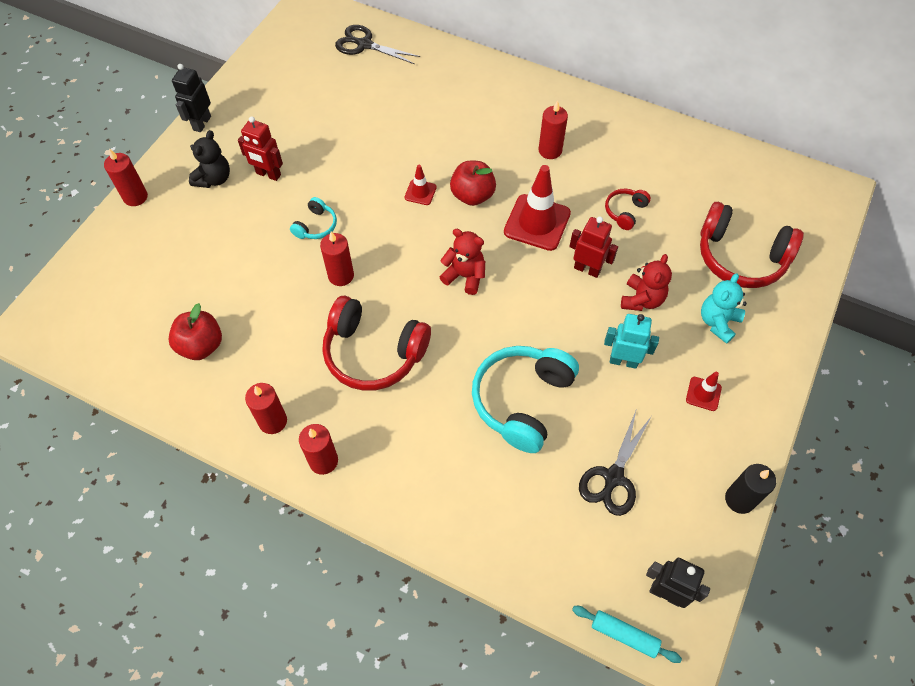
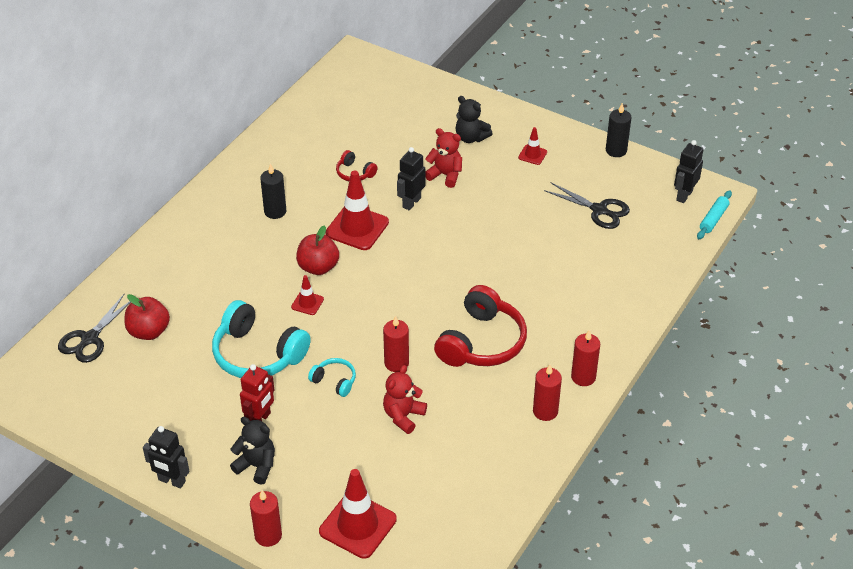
camera: 85 degrees left, 15 degrees down
(138, 262) = (358, 525): none -> red traffic cone
(201, 345) = (464, 466): red apple -> red apple (149, 331)
(465, 276) = (408, 278): red teddy bear -> red teddy bear (403, 416)
(522, 401) = (533, 253): turquoise headphones -> turquoise headphones (257, 354)
(550, 150) = (275, 211): red candle -> black candle
(587, 269) = (411, 202): red robot -> black robot
(623, 361) = (501, 192): turquoise robot -> none
(718, 322) = (471, 137): turquoise teddy bear -> black teddy bear
(740, 257) = (411, 116): red headphones -> none

